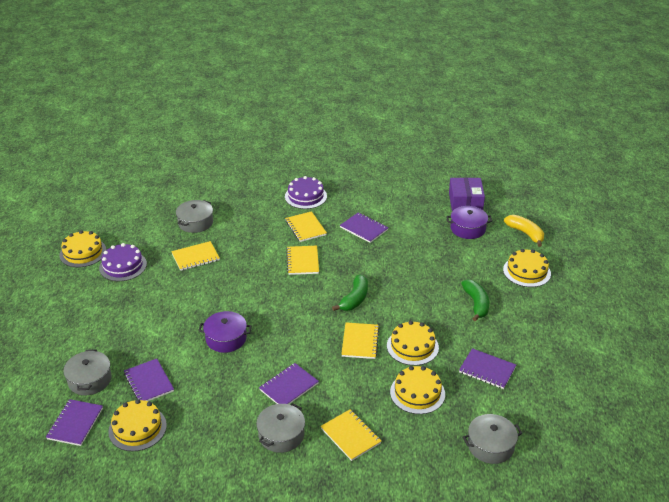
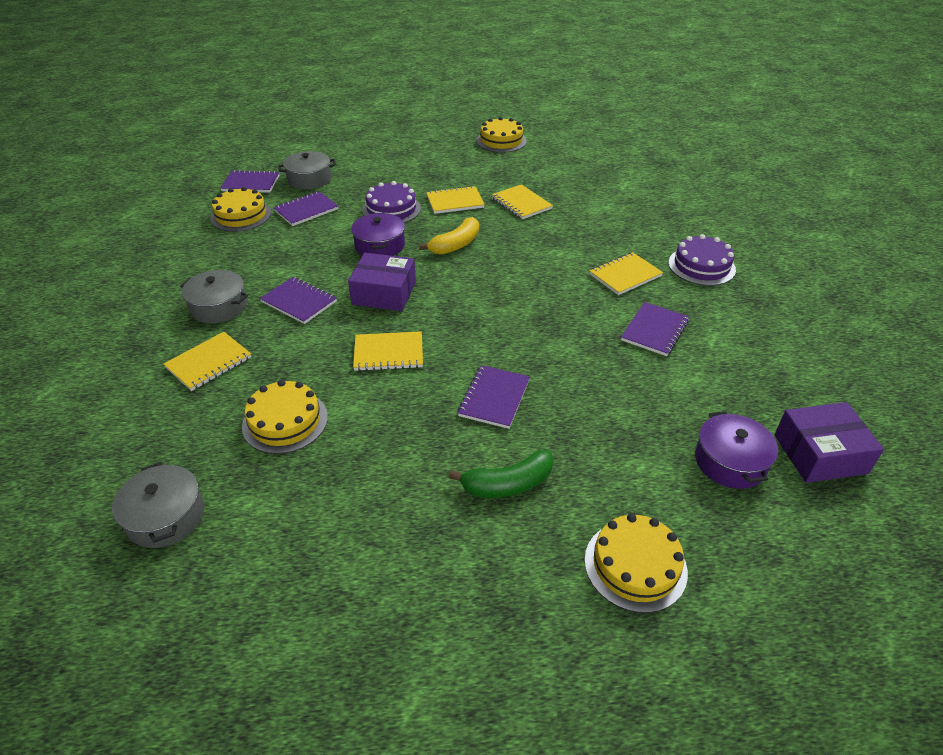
camera: 80 degrees right, 5 degrees up
(123, 266) = (488, 165): purple cake -> purple cake (391, 209)
(195, 222) = (588, 193): grey pot -> none
(291, 340) = (384, 293): none -> purple box
(302, 261) = (547, 282): yellow notebook -> yellow notebook (455, 202)
(354, 299) = (480, 338): green banana -> none
(412, 346) = (385, 408): yellow cake -> none
(487, 370) = (338, 506): purple notebook -> purple notebook (494, 398)
(525, 233) = (770, 562): yellow banana -> yellow banana (456, 245)

